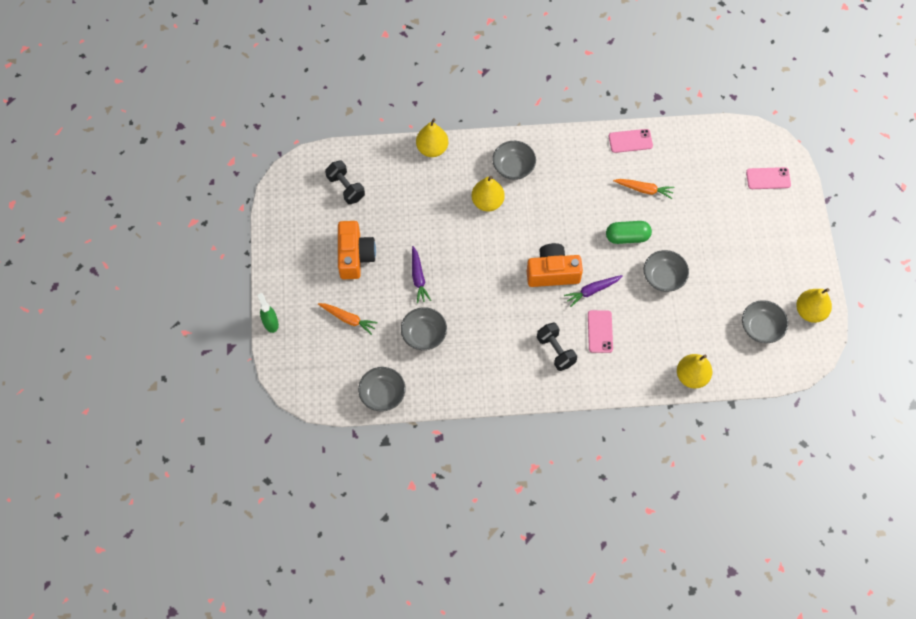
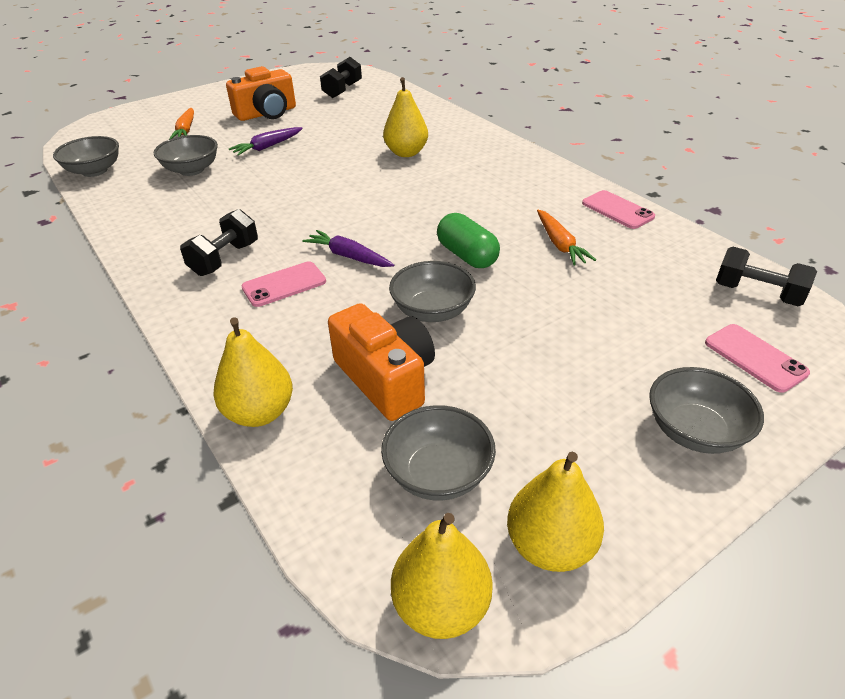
camera: 60 degrees right, 25 degrees down
(270, 323) = (158, 102): green spray bottle -> none
(432, 148) = (436, 110): yellow pear -> yellow pear (441, 606)
(513, 167) = (470, 153): grey bowl -> grey bowl (695, 431)
(552, 272) = (350, 219): orange camera -> orange camera (386, 378)
(732, 141) = (757, 293): none -> black dumbbell

